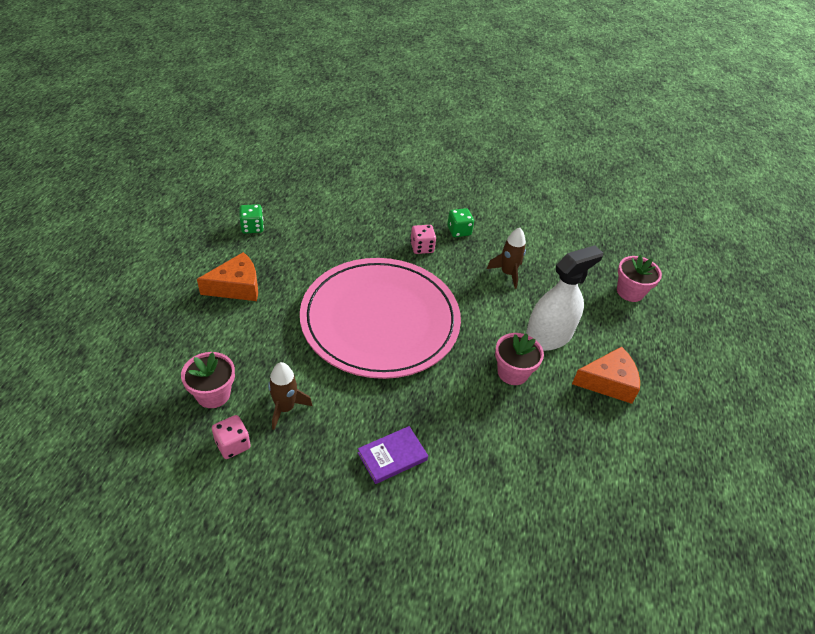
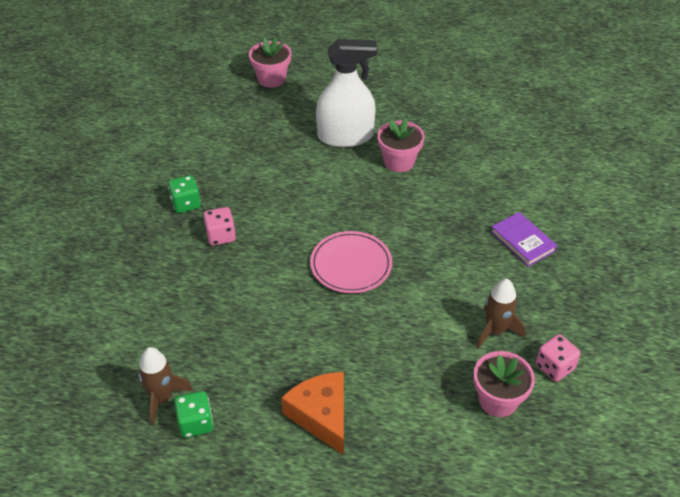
camera: 90 degrees left, 0 degrees up
(380, 320) = (351, 264): pink plate -> pink plate, size x0.45
(507, 273) = (257, 163): brown rocket -> brown rocket (162, 398)
(548, 336) = (345, 136): white spray bottle -> white spray bottle turned 120 degrees clockwise
(608, 382) = (393, 102): orange cheese -> none

